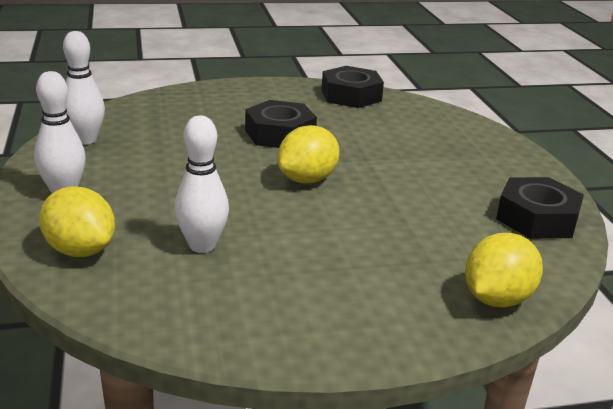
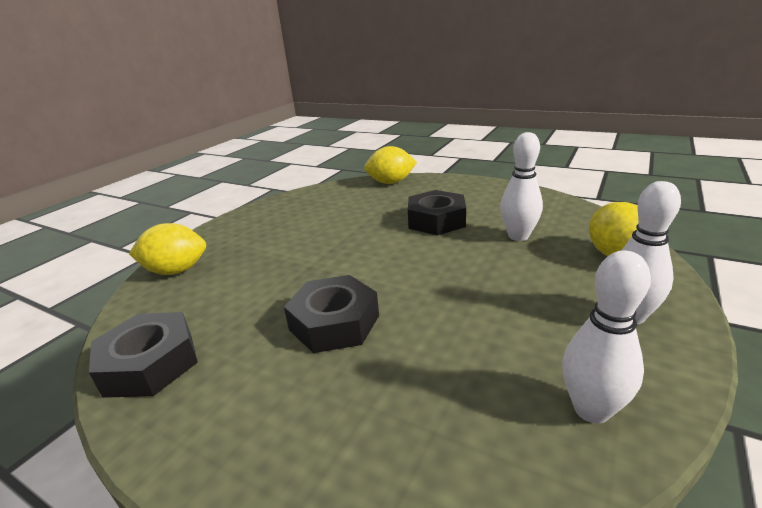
camera: 135 degrees left, 0 degrees up
(307, 179) = (385, 262): yellow lemon -> yellow lemon (176, 271)
(537, 218) = (298, 202): black nut -> black nut (436, 220)

